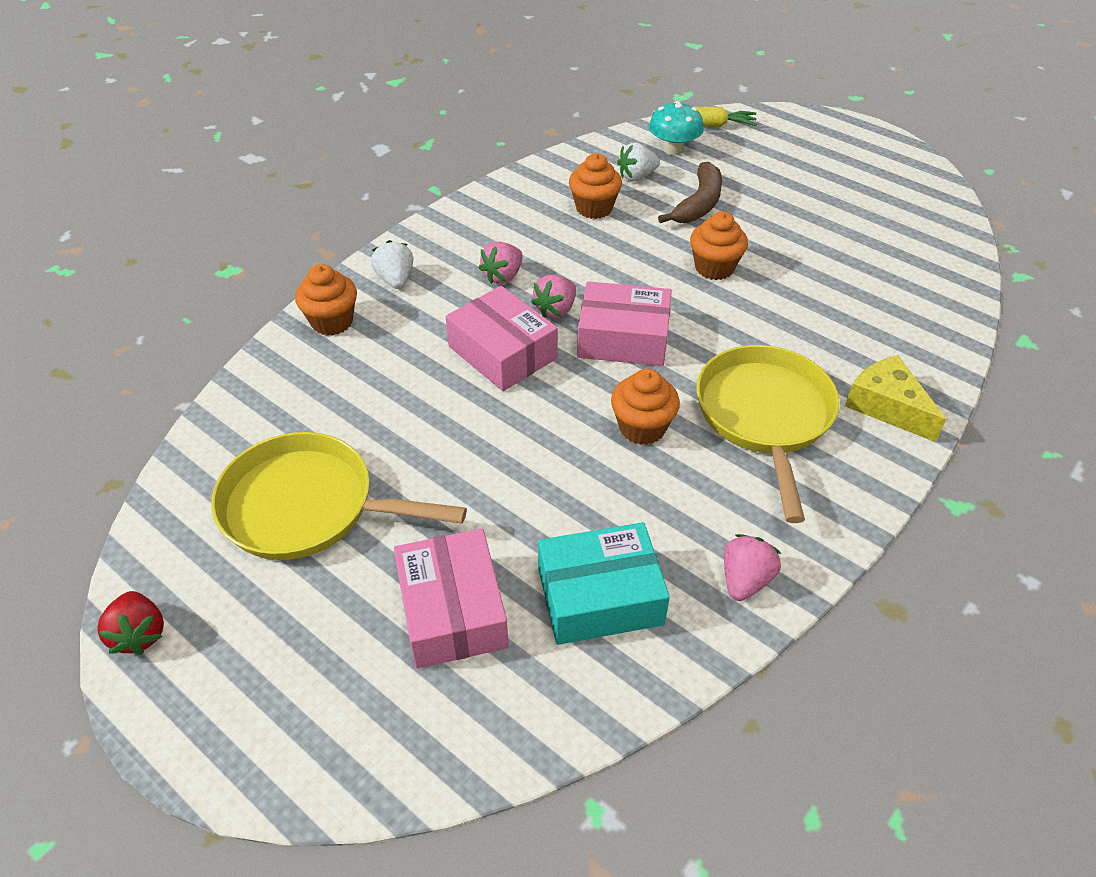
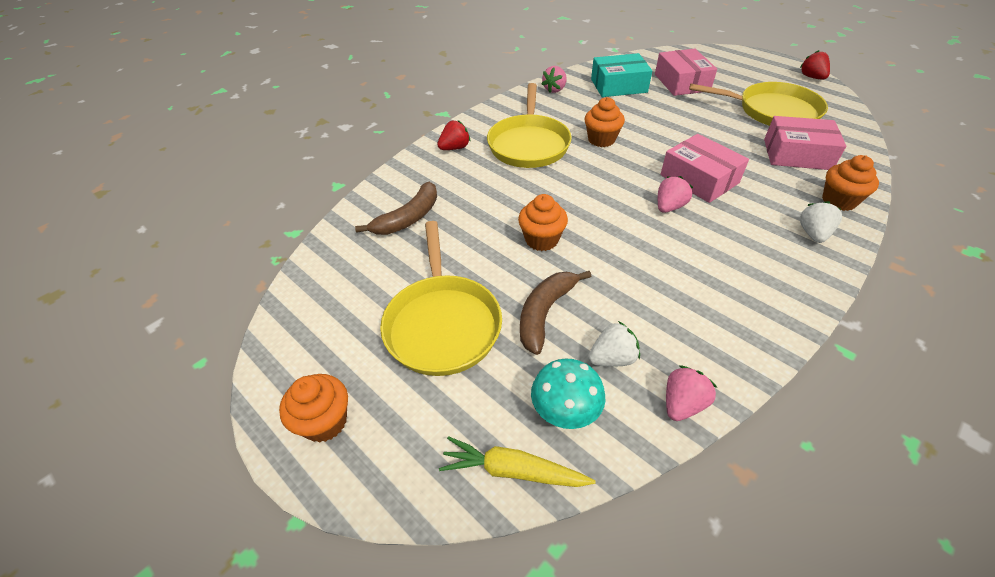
camera: 175 degrees left, 0 degrees up
(395, 280) = (813, 234): white strawberry -> white strawberry turned 150 degrees counterclockwise
(503, 276) = (721, 235): pink strawberry -> pink strawberry (682, 404)
(594, 208) = (655, 310): orange cupcake -> orange cupcake (325, 422)
(623, 338) = (616, 186): pink box -> pink box (797, 154)
(792, 195) = (442, 324): none -> yellow pan
(887, 406) = (455, 148): yellow cheese -> red strawberry
(888, 290) = (408, 218): none -> brown banana

